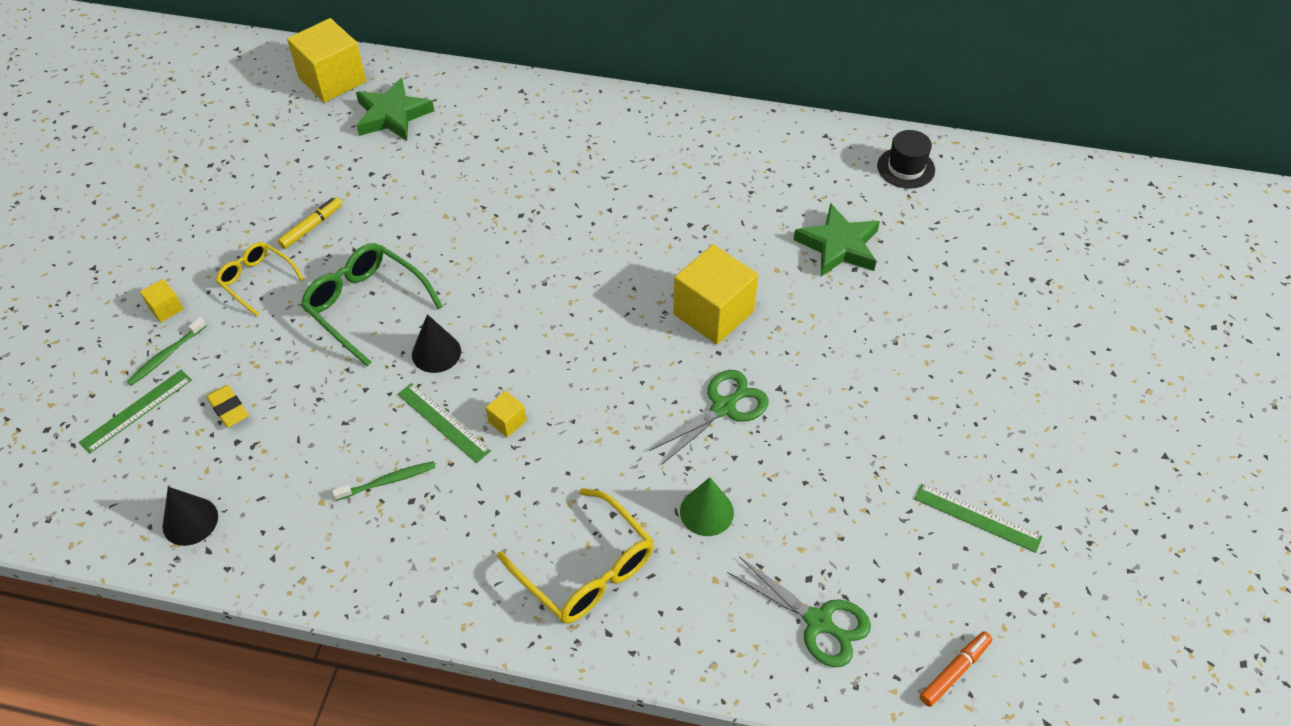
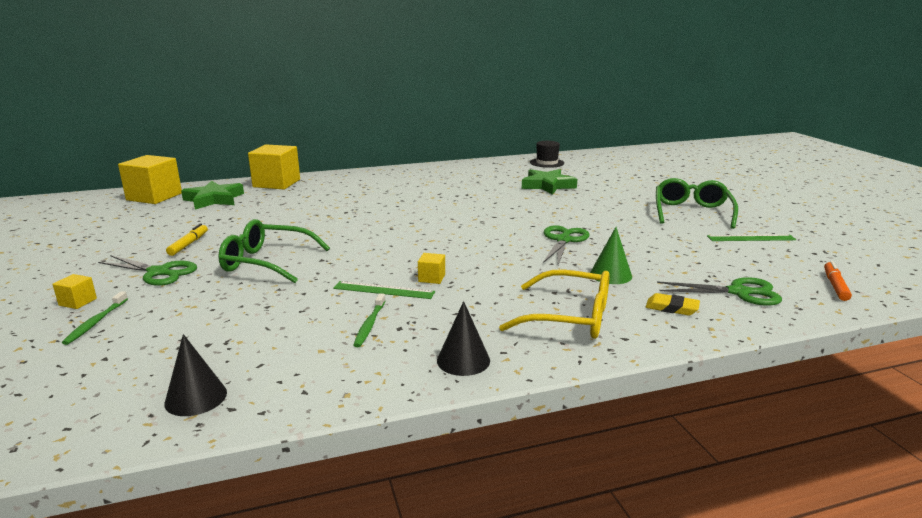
camera: 30 degrees left, 30 degrees down
(136, 410) = (84, 356): green ruler -> none
(228, 408) = (184, 331): yellow eraser -> yellow eraser (671, 308)
(256, 280) = (159, 272): yellow glasses -> green scissors
(388, 481) = (369, 325): green toothbrush -> green toothbrush turned 150 degrees clockwise
(436, 352) = (344, 266): black cone -> black cone (463, 360)
(713, 313) = (511, 215): yellow cube -> yellow cube (276, 183)
(970, 414) = (691, 212): none -> green glasses

